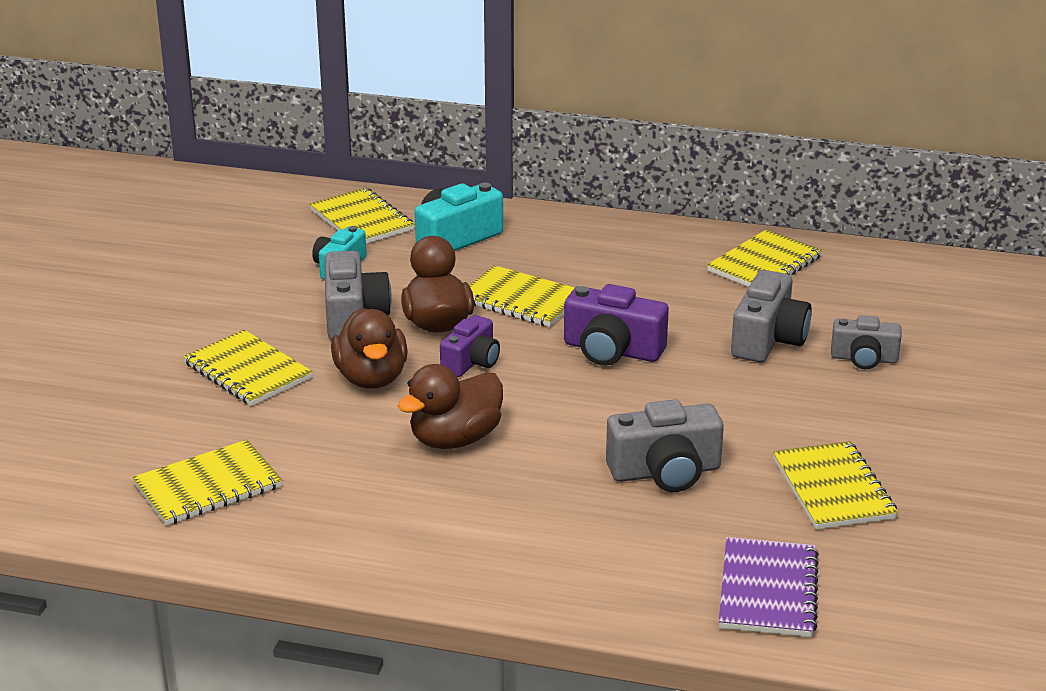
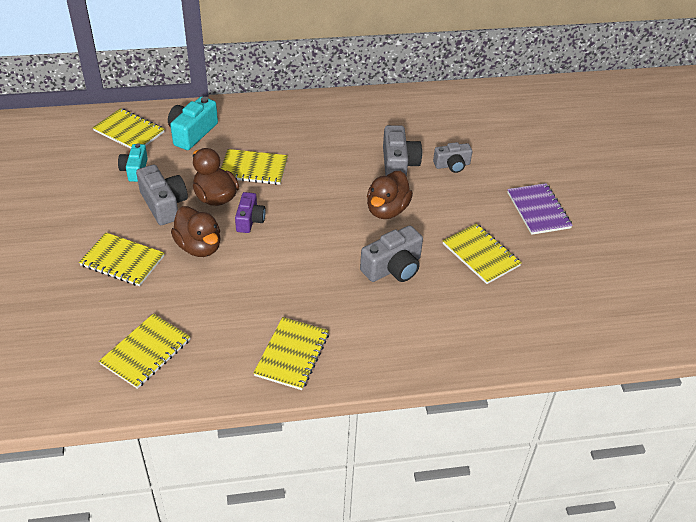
camera: 25 degrees left, 15 degrees up
(455, 439) = (270, 277): brown duck -> brown duck (387, 210)
(612, 350) = (322, 192): purple camera -> none
(764, 264) = (370, 113): yellow notebook -> yellow notebook (292, 354)
(768, 590) = (483, 330): purple notebook -> purple notebook (538, 210)

